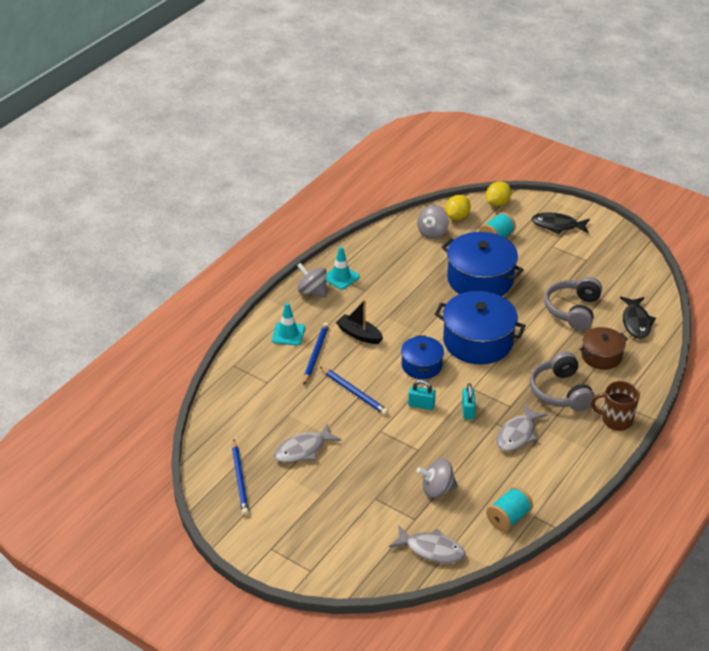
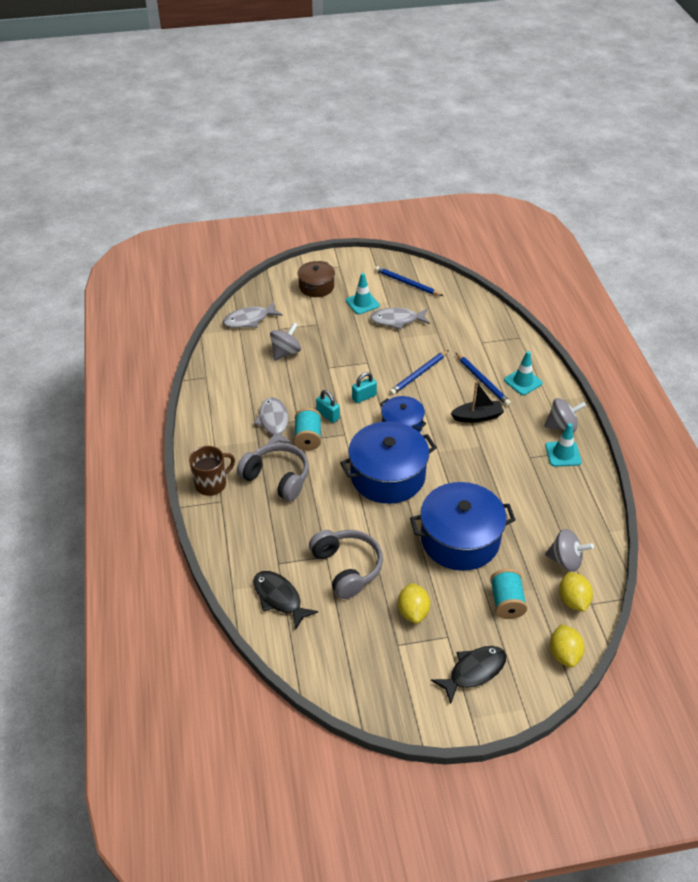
camera: 135 degrees right, 5 degrees up
(303, 449) = (397, 320): grey fish -> grey fish turned 105 degrees counterclockwise
(307, 489) = (362, 303): none -> turquoise traffic cone
(354, 392) = (419, 374): blue pencil -> blue pencil turned 45 degrees counterclockwise
(432, 233) = (565, 560): grey spinning top -> grey spinning top turned 120 degrees clockwise
(508, 518) = (221, 365): turquoise spool -> turquoise spool (308, 438)
(558, 267) = (413, 612): none -> yellow lemon
(601, 356) = (276, 536): brown pot -> brown pot (316, 286)

